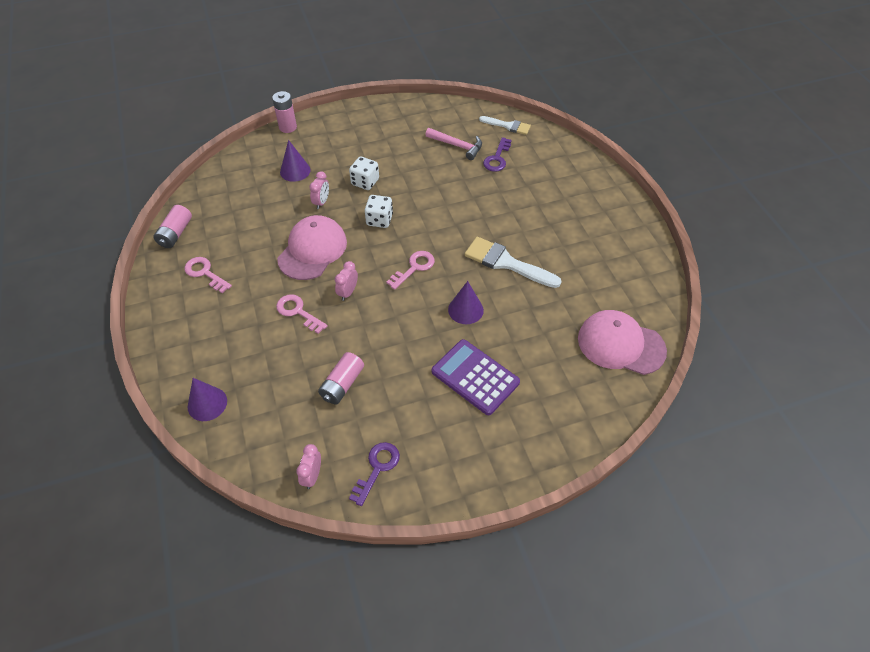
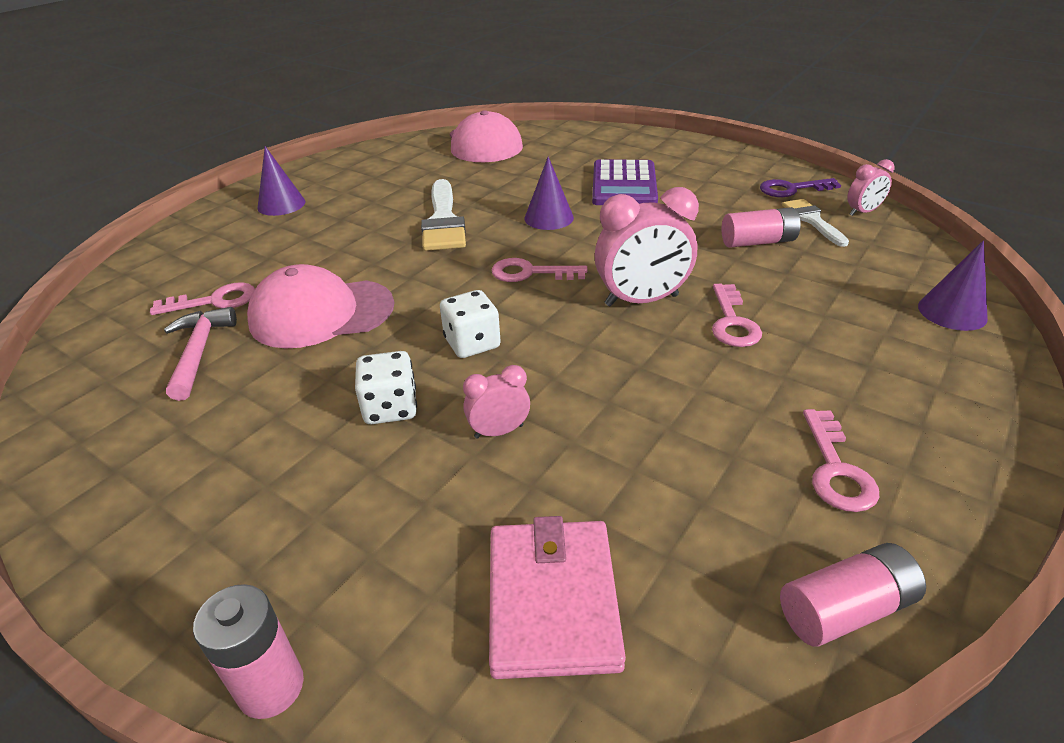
camera: 125 degrees left, 15 degrees down
(249, 181) = (552, 601): none -> pink wallet
(295, 171) = (443, 536): purple cone -> purple cone (281, 204)
(312, 250) = (616, 374): pink cap -> pink cap (321, 313)
(348, 292) = (641, 300): pink clock -> pink clock, size x1.88
(497, 158) = (214, 301): purple key -> pink key
(508, 126) = (103, 324): white brush -> white brush (812, 220)

